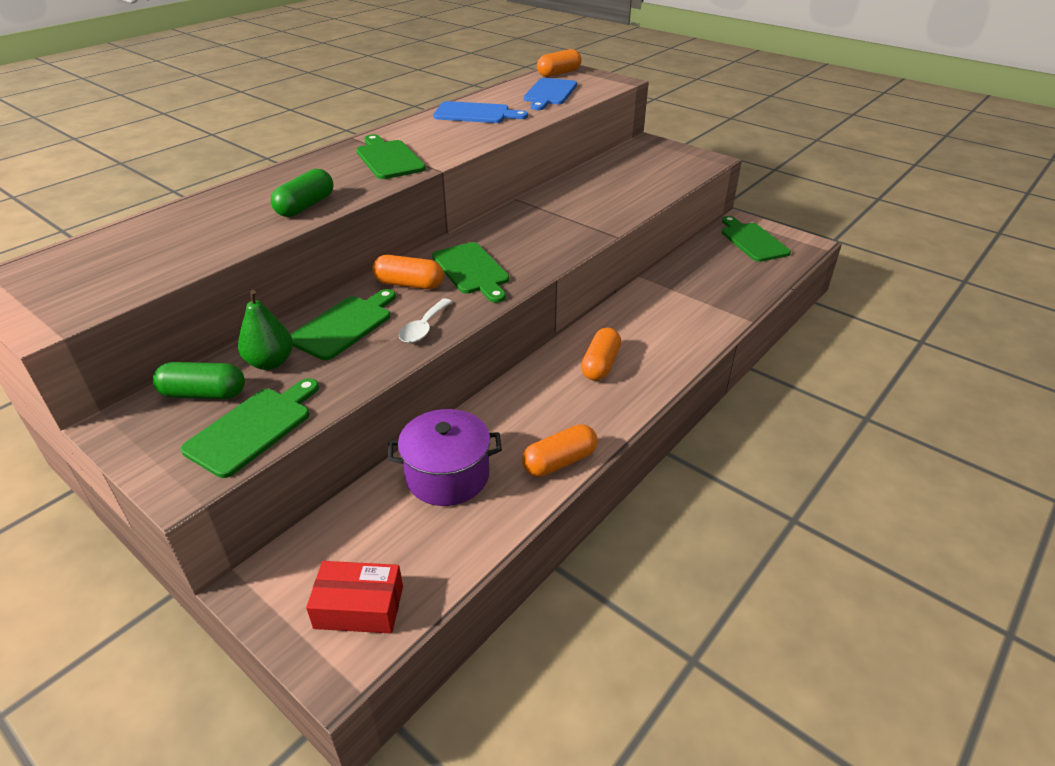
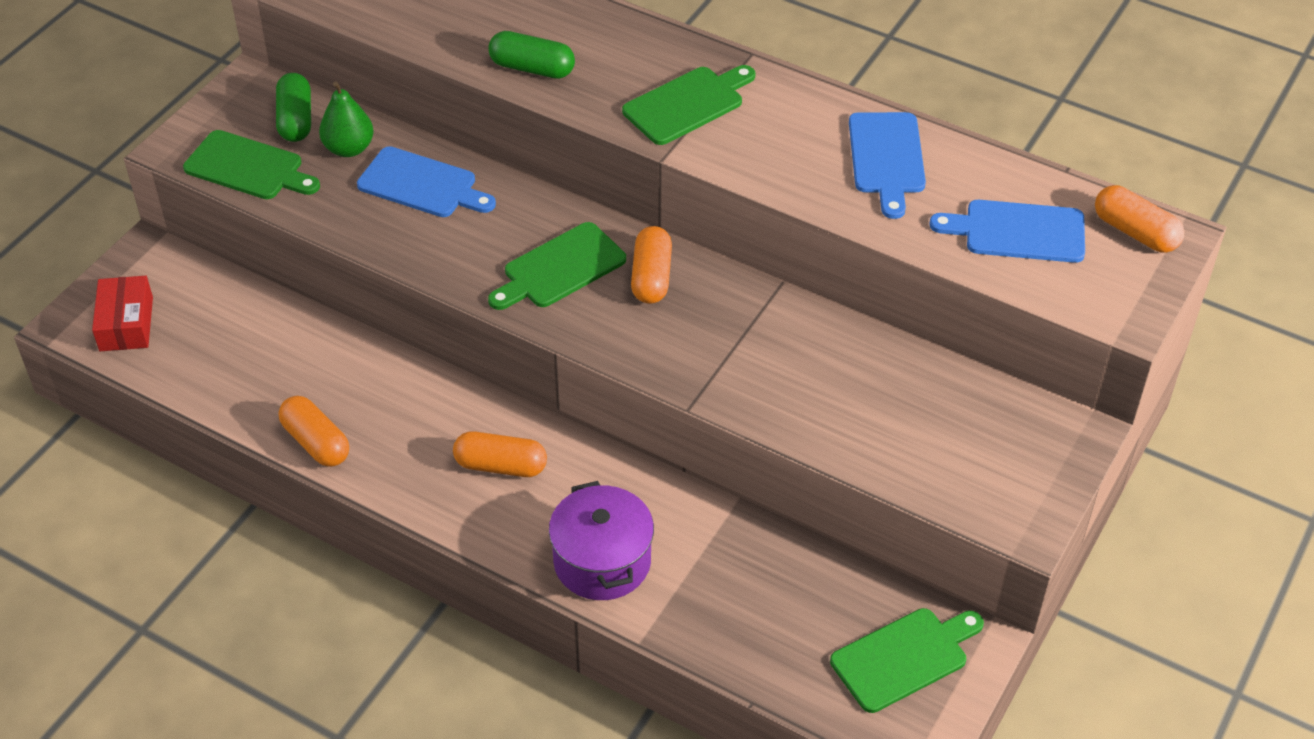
camera: 80 degrees right, 10 degrees up
(344, 325) = (422, 185): green cutting board -> blue cutting board
(409, 284) = (517, 218): orange capsule -> orange capsule (651, 277)
(423, 328) = (425, 249): white spoon -> none
(447, 476) = (288, 352): purple pot -> purple pot (602, 561)

